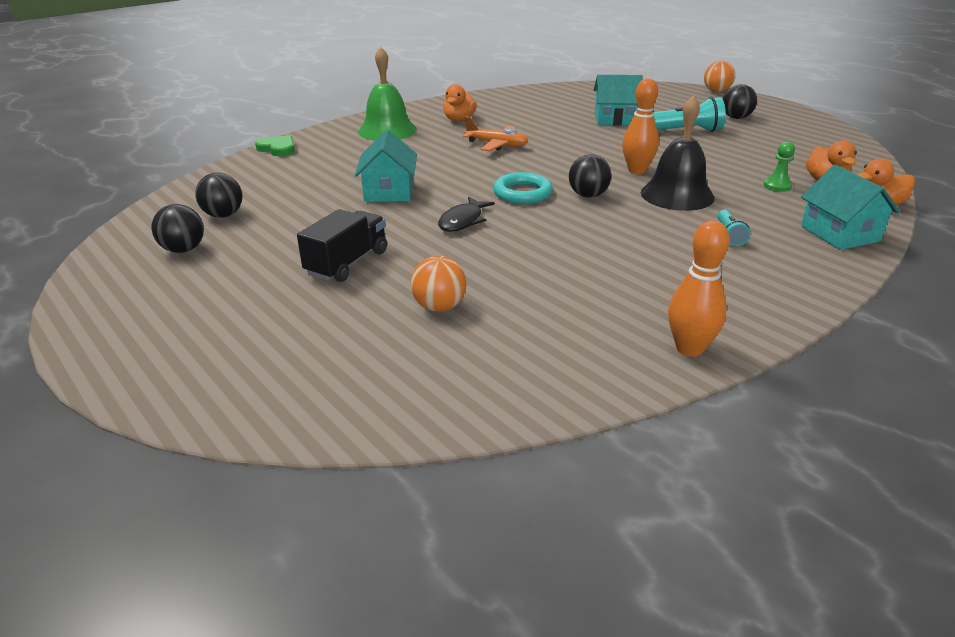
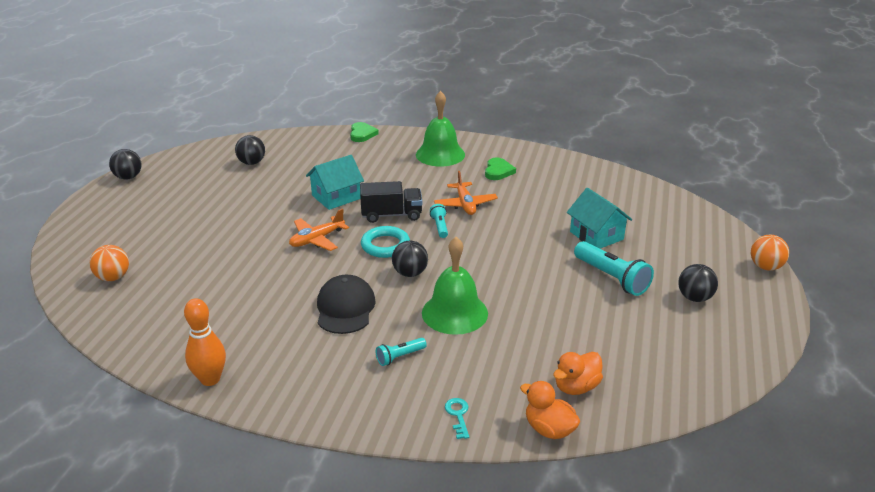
camera: 55 degrees right, 0 degrees up
(183, 249) = (202, 172): black ball -> black ball (128, 177)
(347, 263) = (226, 224): black truck -> black truck (391, 215)
(439, 307) = (197, 273): orange ball -> orange ball (113, 277)
(459, 120) = (498, 171): orange duck -> green heart
(463, 221) = (317, 239): black fish -> orange plane
(521, 164) = (439, 226): none -> turquoise flashlight
(618, 239) = (345, 308): none -> black cap
(637, 170) = (485, 280): orange bowling pin -> none
(677, 195) = (454, 313): black bell -> green bell
(777, 186) = (532, 360): green pawn -> none
(839, 233) = (458, 415): turquoise house -> turquoise key

